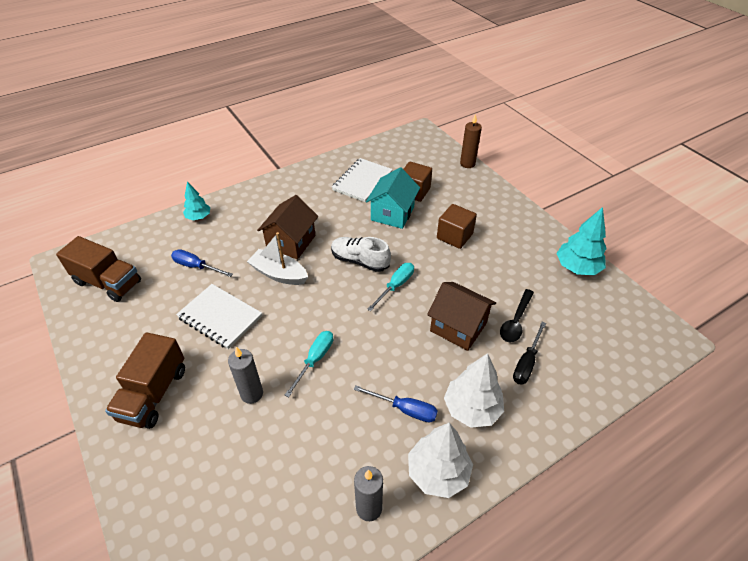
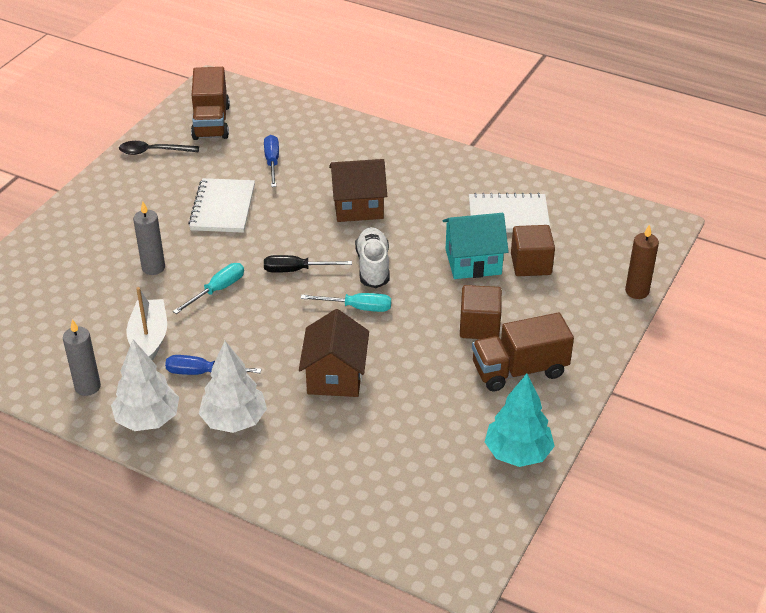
camera: 60 degrees right, 5 degrees down
(154, 394) = (116, 212): brown truck -> brown truck (519, 370)
(199, 217) = (339, 129): turquoise tree -> none
(279, 274) = (306, 219): white boat -> white boat (149, 339)
(315, 360) = (217, 290): turquoise screwdriver -> turquoise screwdriver turned 45 degrees counterclockwise
(405, 409) = (202, 373): blue screwdriver -> blue screwdriver turned 105 degrees clockwise
(515, 321) = (379, 420): black spoon -> black spoon (153, 151)
(526, 363) = (324, 446): black screwdriver -> black screwdriver (296, 270)

